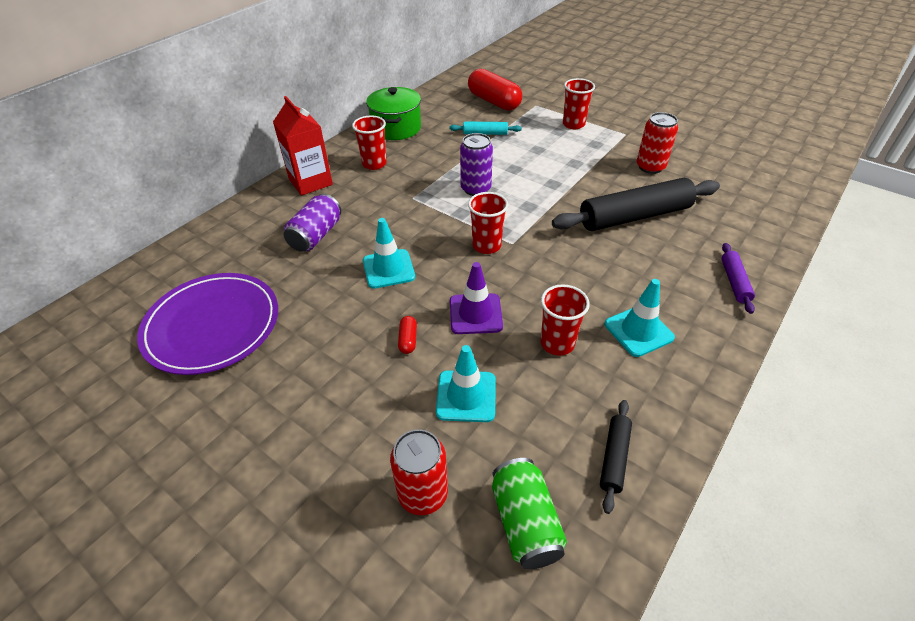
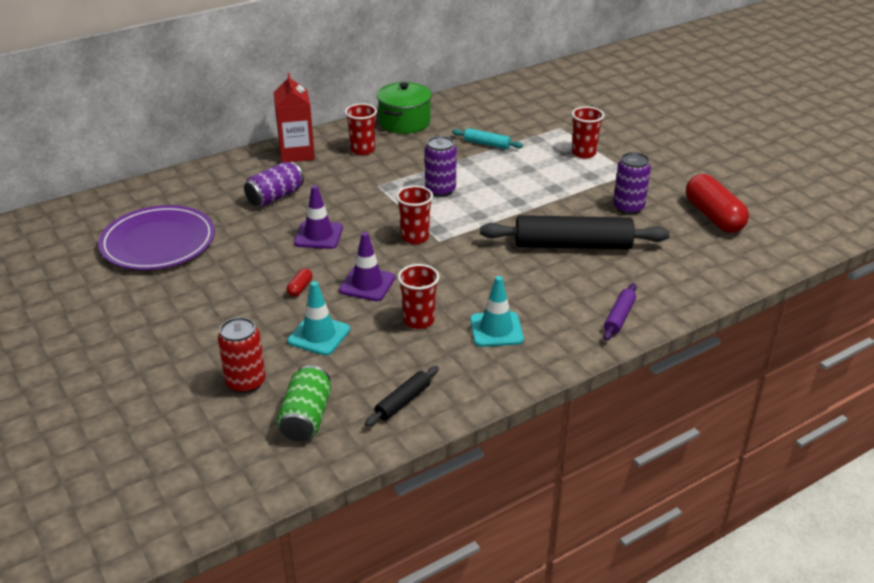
camera: 20 degrees right, 10 degrees down
(388, 269) = (318, 235): turquoise traffic cone -> purple traffic cone
(494, 101) = (519, 116): red capsule -> red capsule (713, 216)
(650, 167) = (628, 207): red can -> purple can

